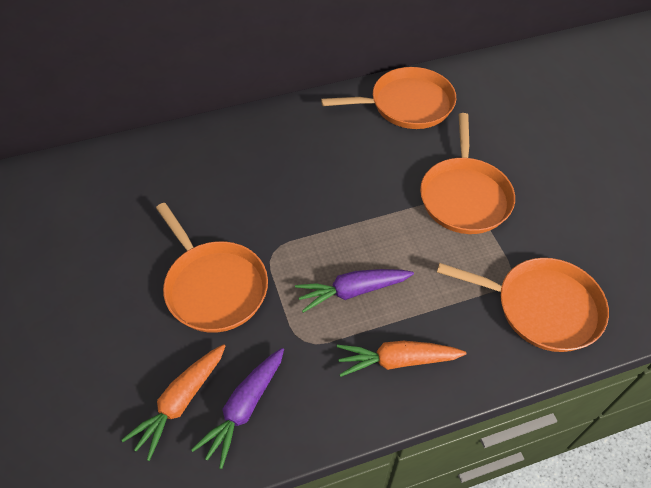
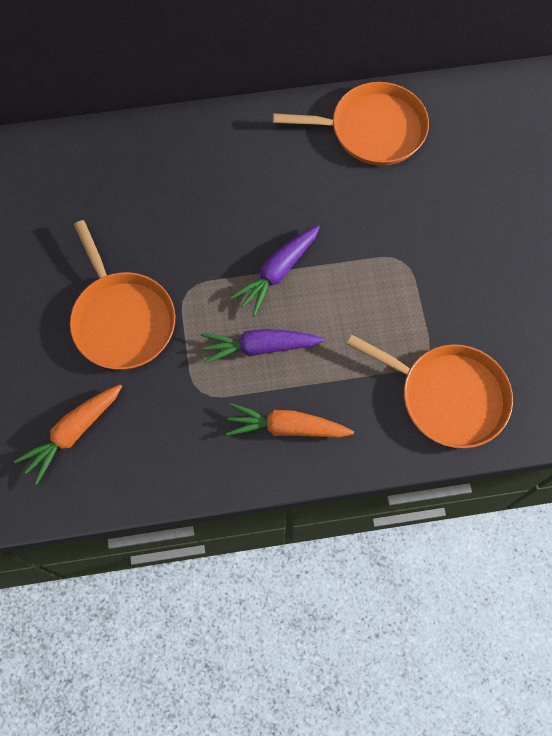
camera: 10 degrees right, 15 degrees up
(244, 408) = (131, 449): purple carrot -> purple carrot (278, 272)
(464, 196) = (404, 257): orange pan -> none

